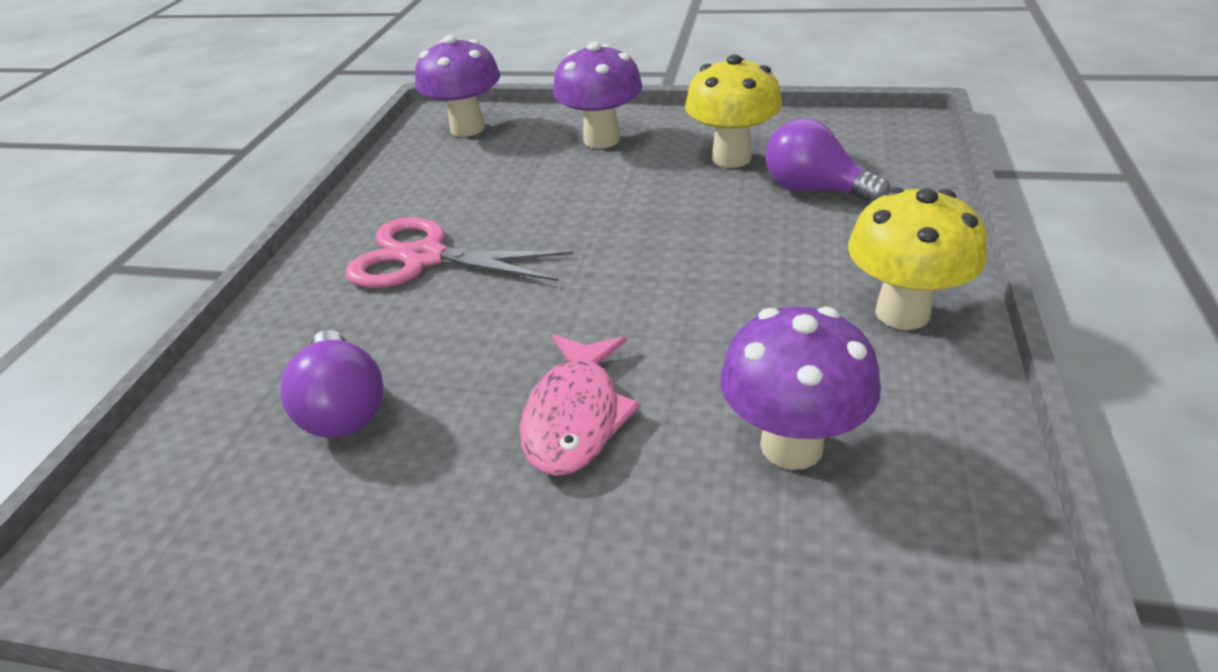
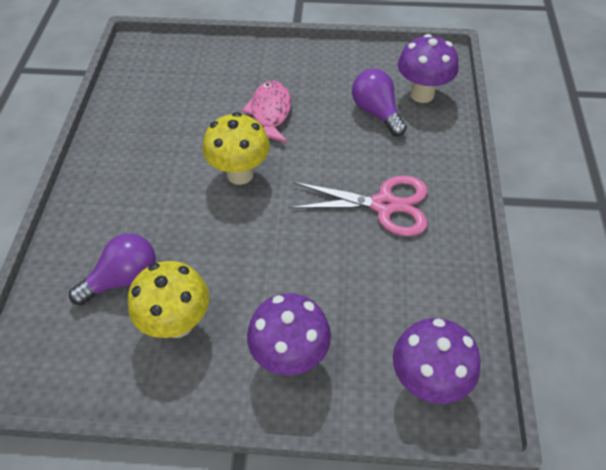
camera: 170 degrees right, 15 degrees up
(791, 445) = (181, 106): purple mushroom -> purple mushroom (422, 94)
(815, 190) = (123, 279): purple light bulb -> purple light bulb turned 60 degrees counterclockwise
(902, 313) = (110, 171): yellow mushroom -> yellow mushroom (240, 174)

